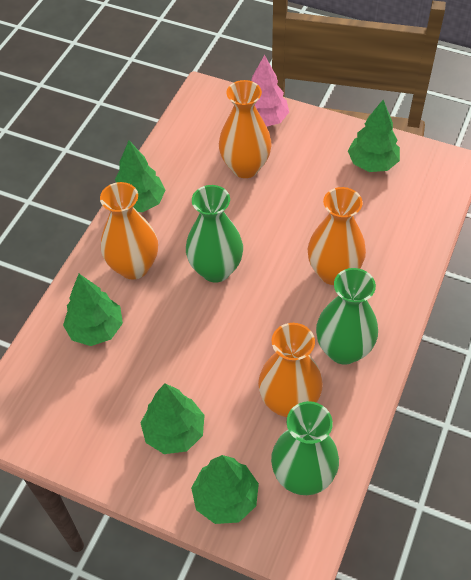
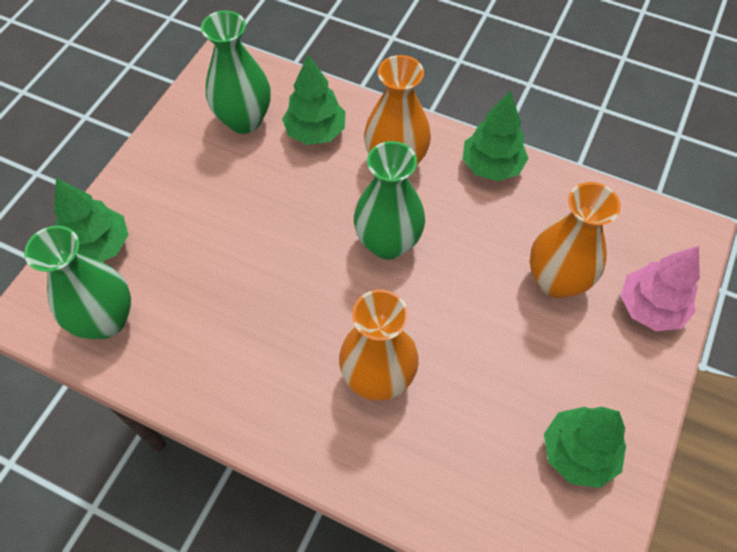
camera: 90 degrees right, 5 degrees up
(174, 432) = (182, 202): green tree -> none
(289, 402) = (198, 312): orange vase -> none
(343, 350) = (258, 378): green vase -> green vase (244, 120)

